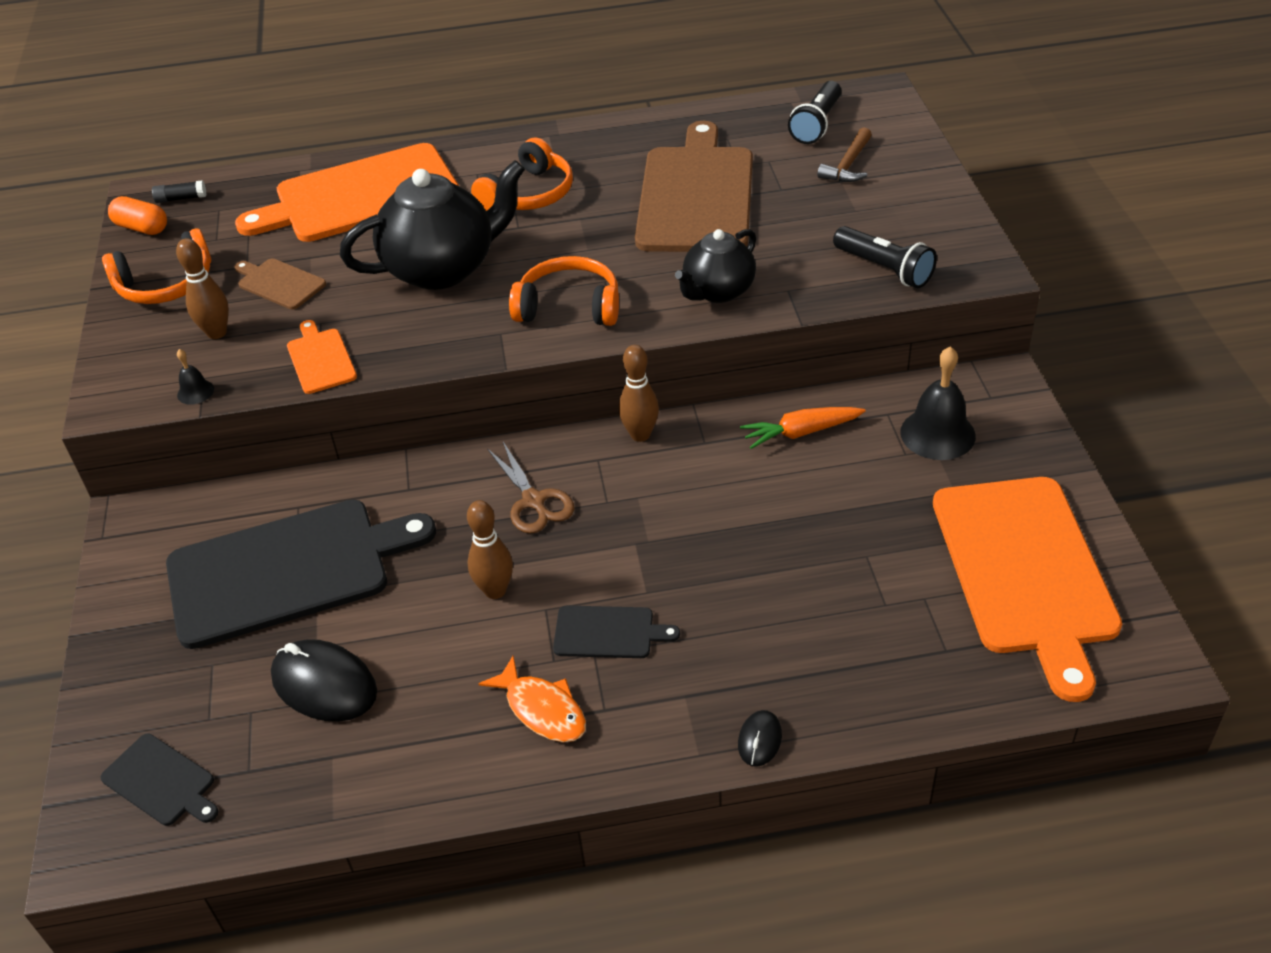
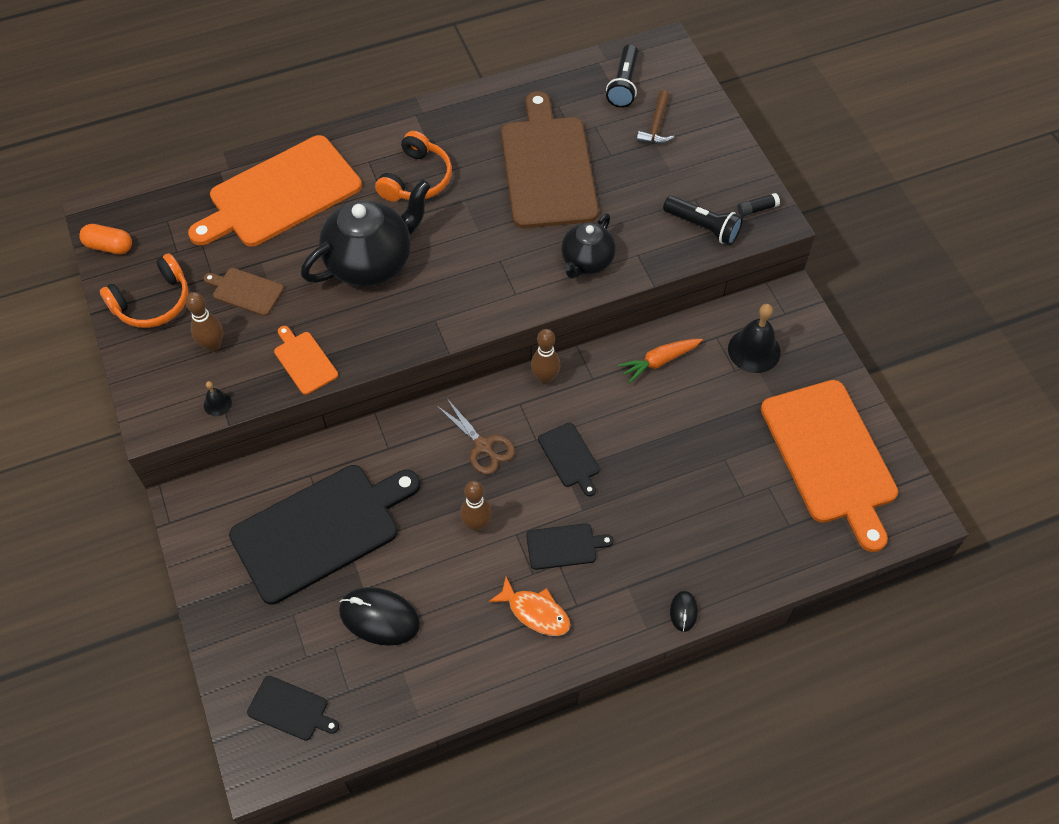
camera: 15 degrees left, 15 degrees up
(181, 198) = (130, 212): black glue stick -> black glue stick (757, 209)
(569, 306) = (479, 289): orange headphones -> none
(647, 527) = (570, 457): none -> black cutting board

